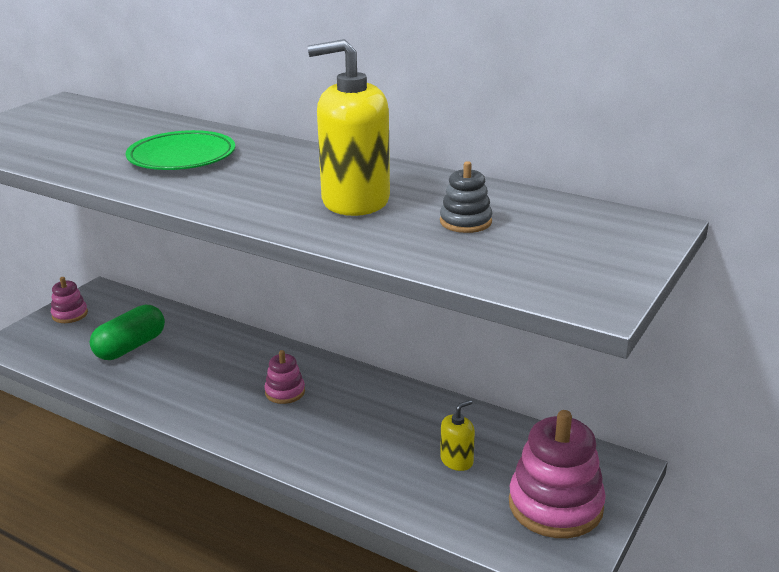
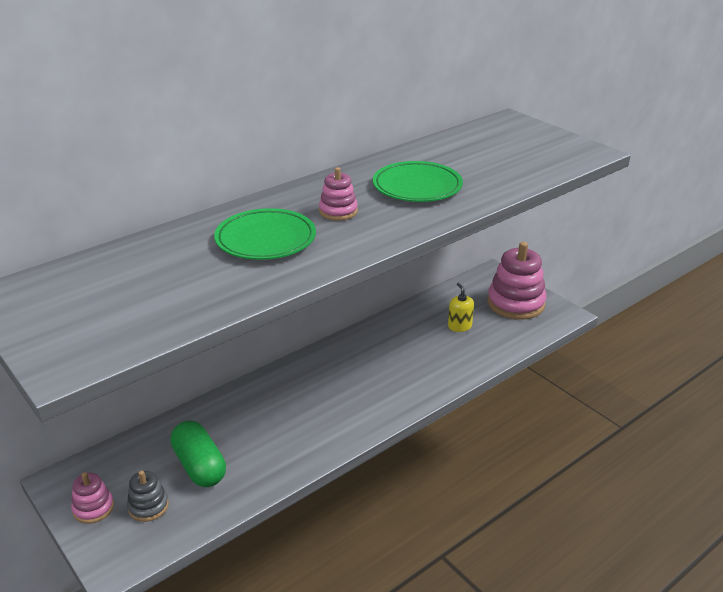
camera: 70 degrees left, 5 degrees up
(285, 392) = (337, 383): pink stacking toy -> pink stacking toy (338, 211)
(355, 200) = (417, 187): yellow soap dispenser -> green plate
(465, 222) = (475, 161): grey stacking toy -> grey stacking toy (148, 506)

